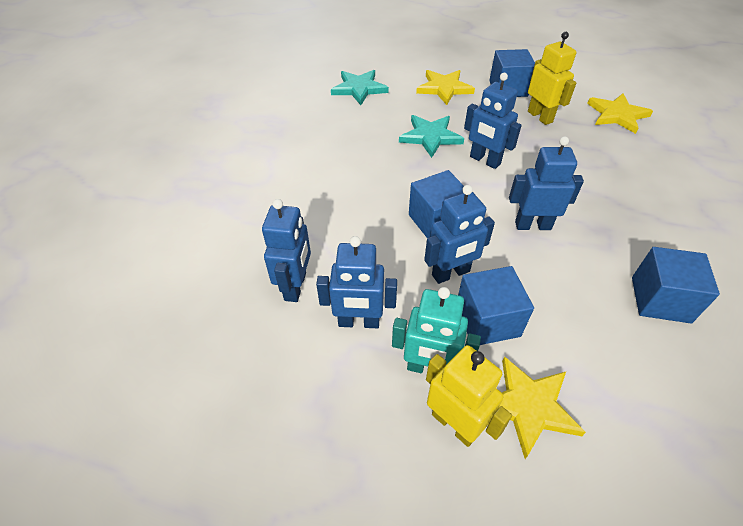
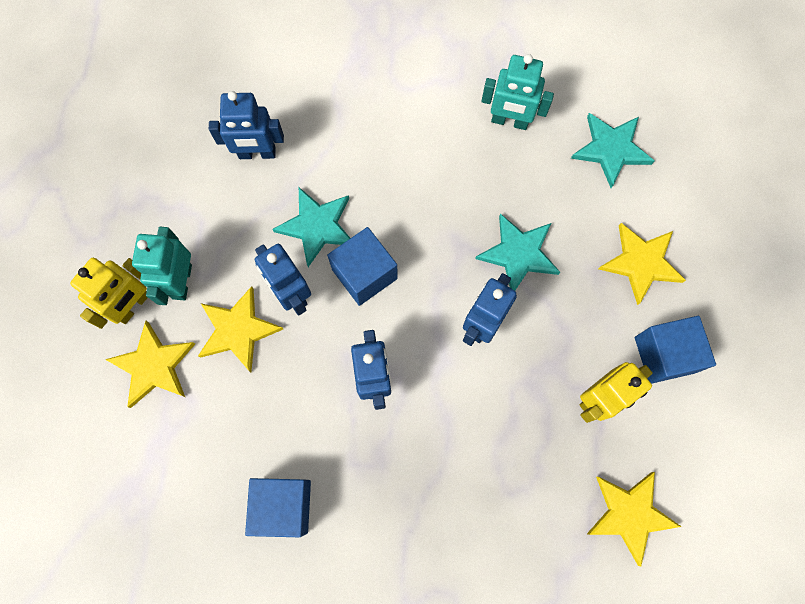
camera: 80 degrees right, 25 degrees up
(321, 128) = (509, 121): none -> turquoise robot
(359, 322) = (223, 216): blue robot -> none
(385, 248) = (317, 226): none -> turquoise star
(487, 320) = (238, 330): blue cube -> yellow star

